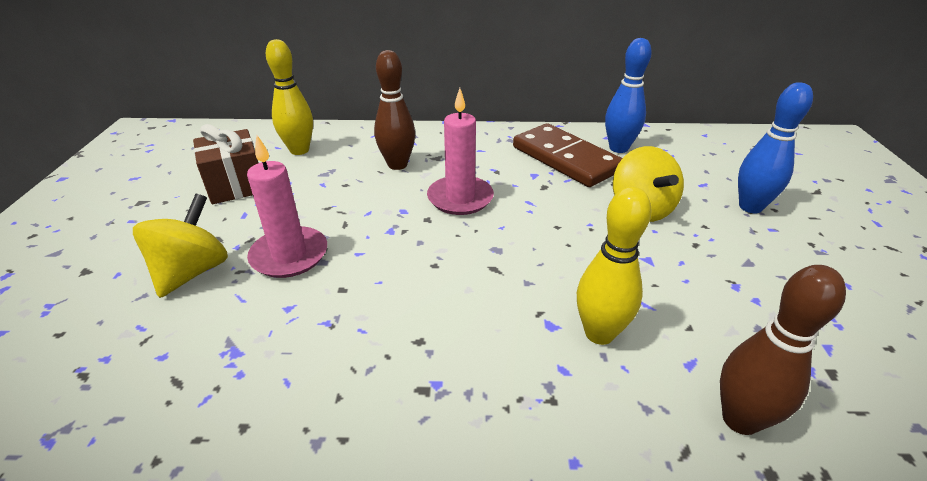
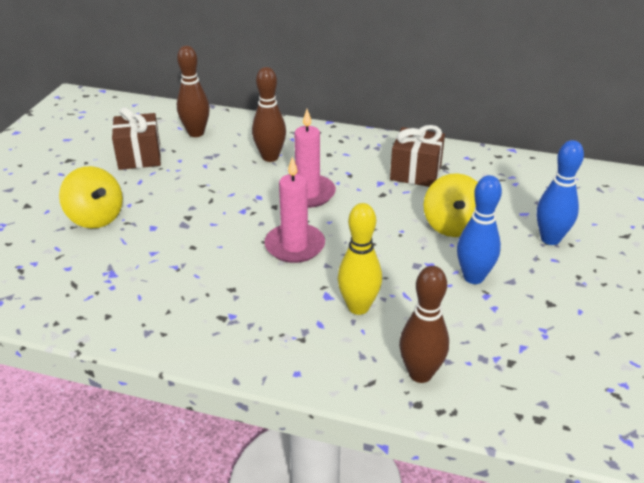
camera: 15 degrees right, 0 degrees up
(192, 272) = (96, 218): yellow spinning top -> yellow spinning top turned 105 degrees clockwise
(289, 255) = (164, 217): pink candle -> pink candle (295, 246)
(299, 150) = (196, 133): yellow bowling pin -> brown bowling pin
(565, 159) = (415, 172): brown domino -> brown gift
(618, 148) = (470, 169): blue bowling pin -> blue bowling pin (473, 277)

